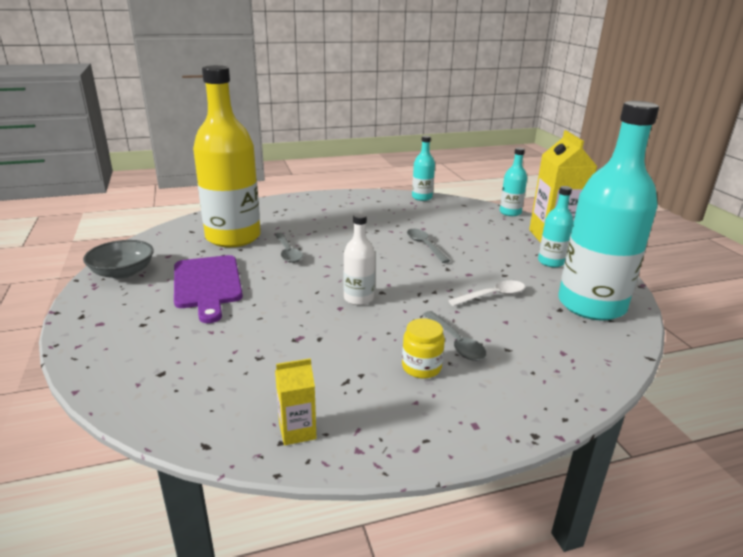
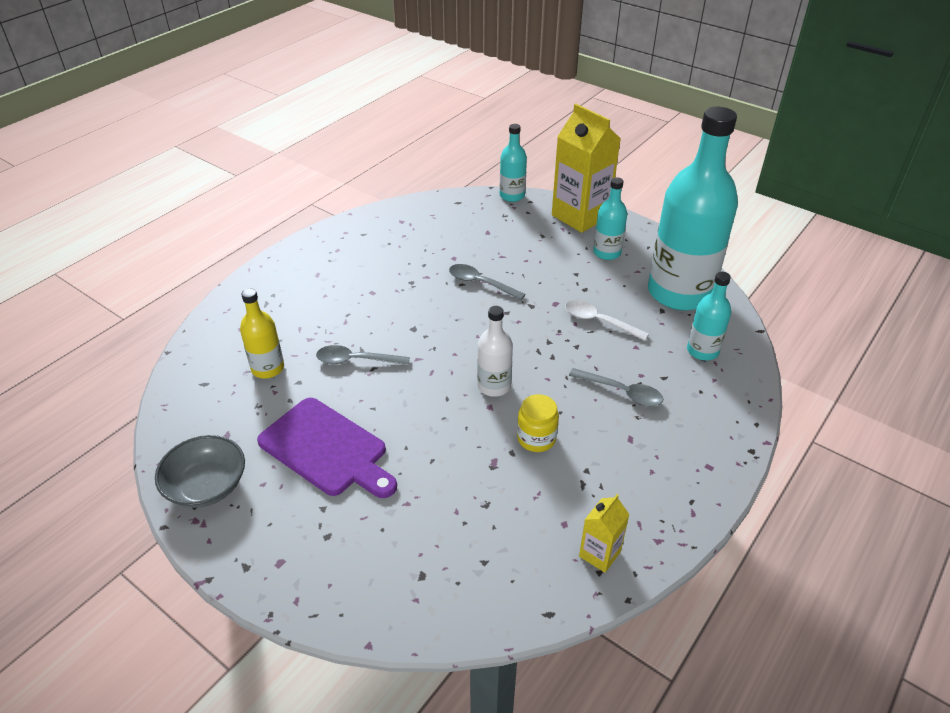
camera: 35 degrees left, 15 degrees up
(233, 237) = (268, 368): yellow bottle -> yellow bottle, size x0.46
(288, 252) = (356, 360): grey spoon -> grey spoon turned 150 degrees clockwise
(421, 367) = (622, 434): yellow jar -> yellow jar (536, 438)
(422, 197) = (404, 208): turquoise bottle -> turquoise bottle (702, 351)
(492, 296) = (599, 321): white spoon -> white spoon turned 90 degrees counterclockwise

